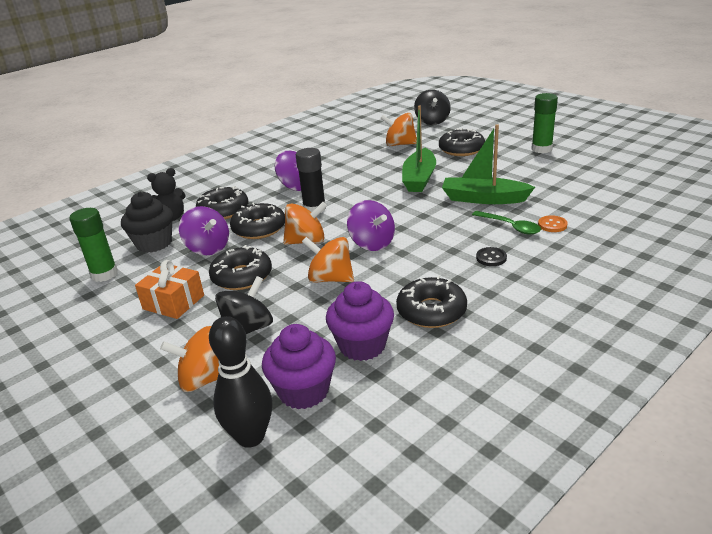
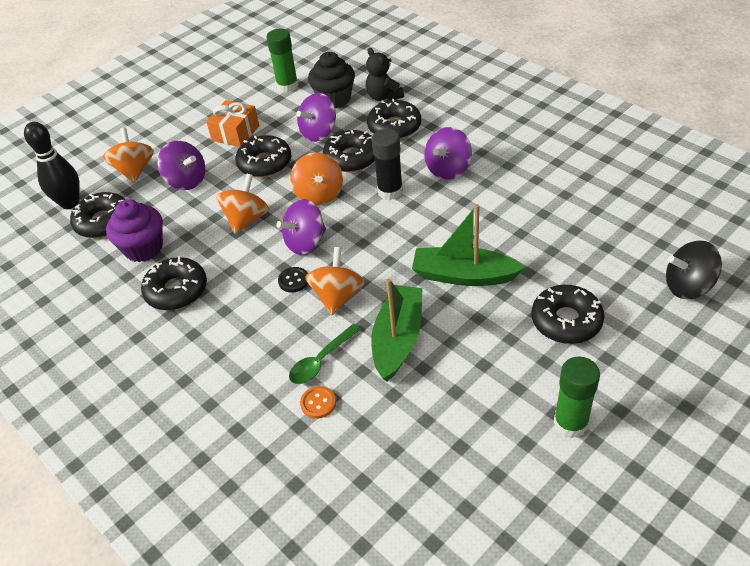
camera: 90 degrees right, 15 degrees up
(248, 329) = (186, 181): black spinning top -> purple spinning top
(303, 391) = (103, 222): purple cupcake -> black donut
(400, 144) = (583, 252): orange spinning top -> orange spinning top (337, 296)
(491, 258) = (256, 338): black button -> black button (293, 280)

